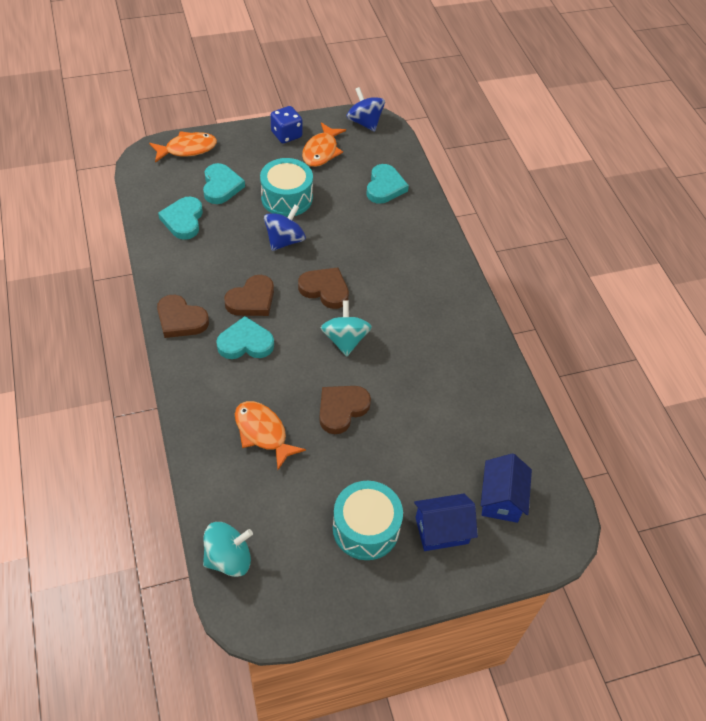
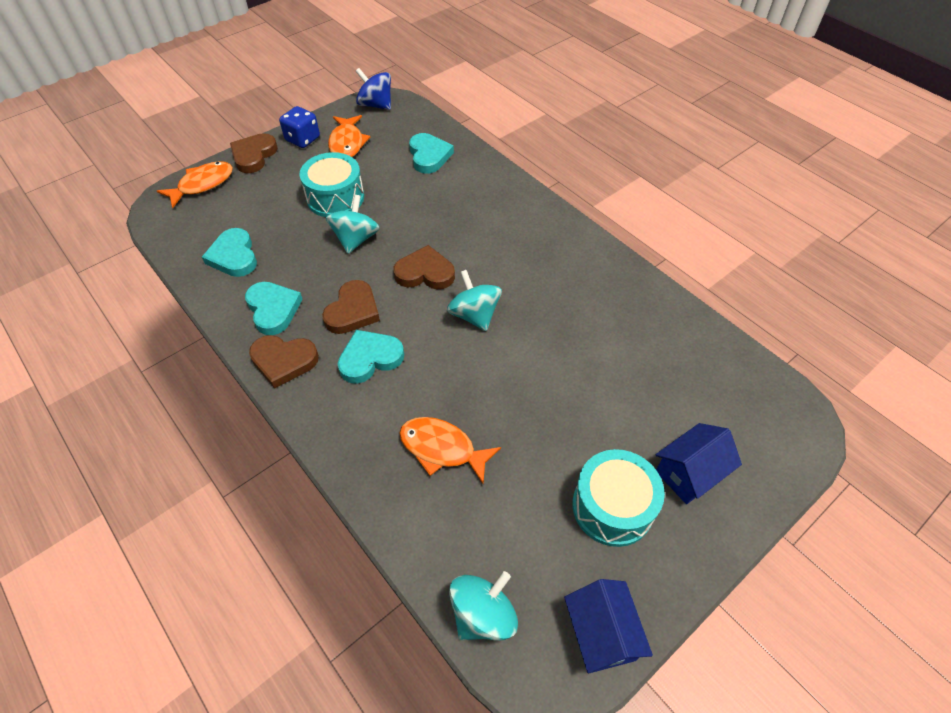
camera: 20 degrees left, 0 degrees up
(221, 186) = (259, 209): turquoise heart -> turquoise heart (273, 309)
(284, 240) = (356, 239): blue spinning top -> turquoise spinning top
(341, 409) = (512, 388): brown heart -> brown heart (254, 156)
(501, 499) = (725, 413): blue house -> blue house (601, 634)

